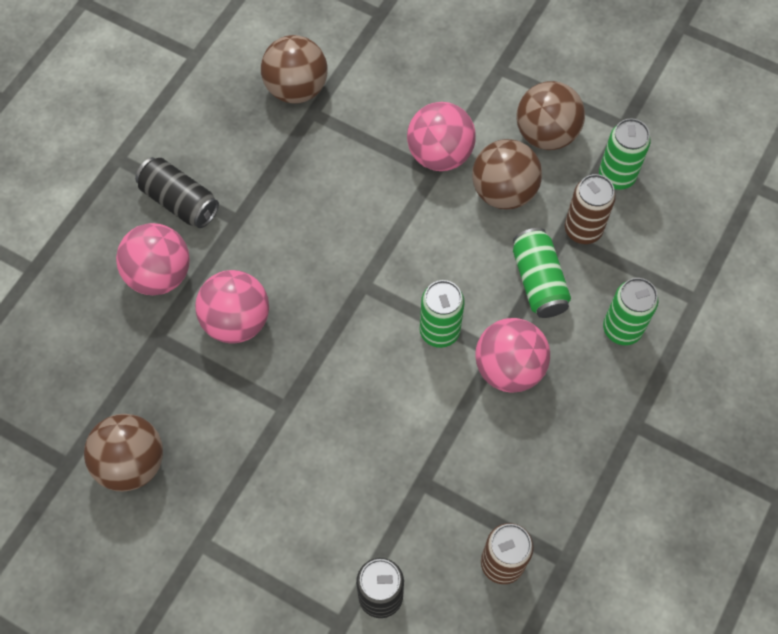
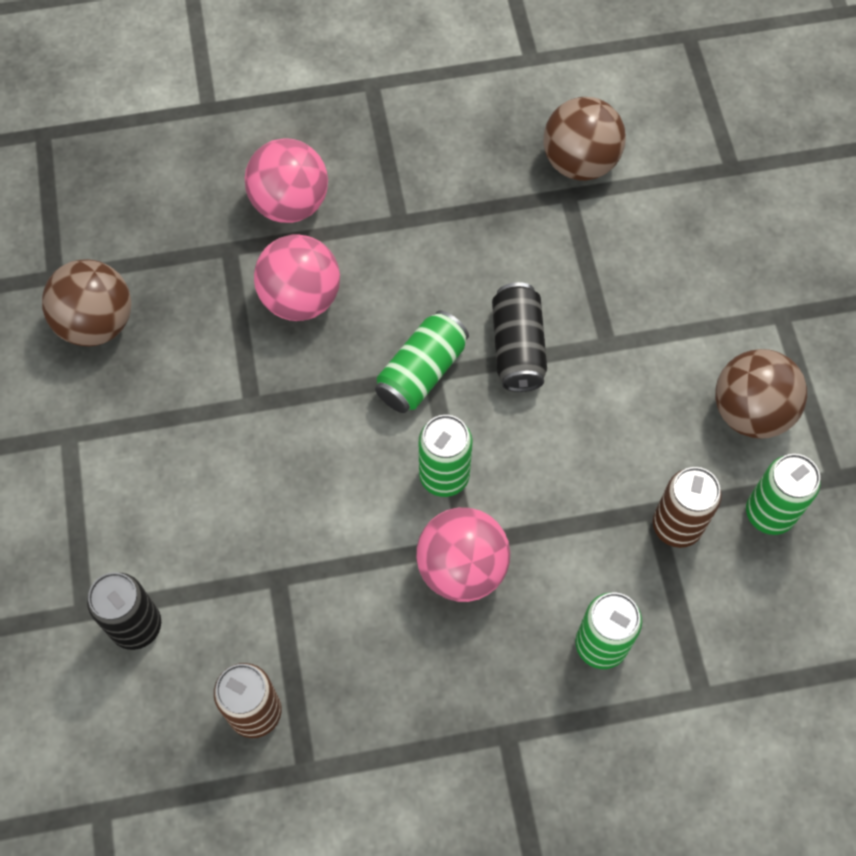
camera: 50 degrees right, 0 degrees up
(179, 201) = (375, 162): black can -> black can (517, 347)
(439, 154) = (632, 334): pink ball -> none
(503, 191) = (647, 421): brown ball -> none
(538, 281) = (580, 526): green can -> green can (422, 372)

